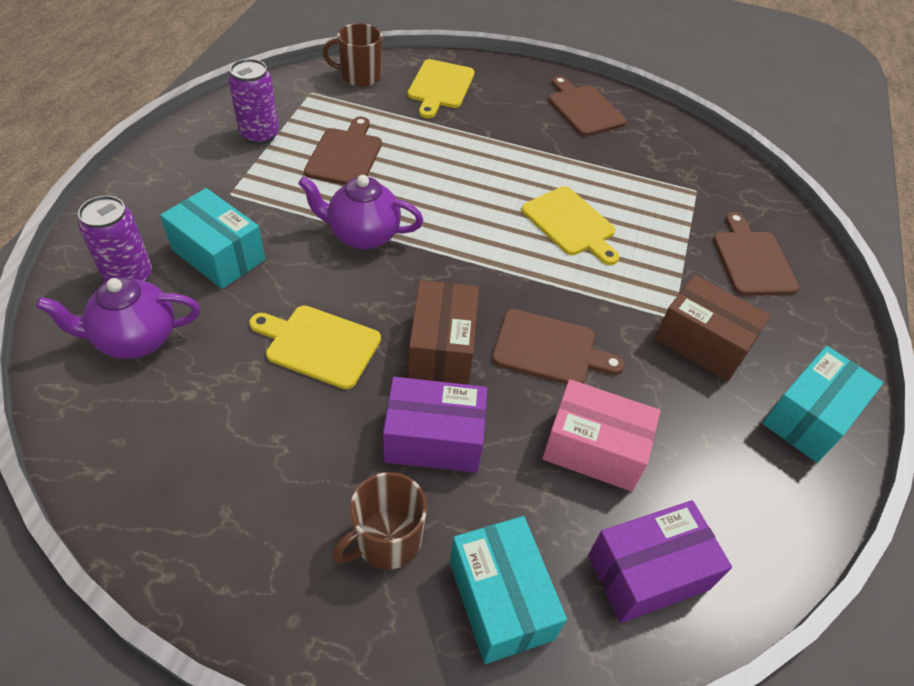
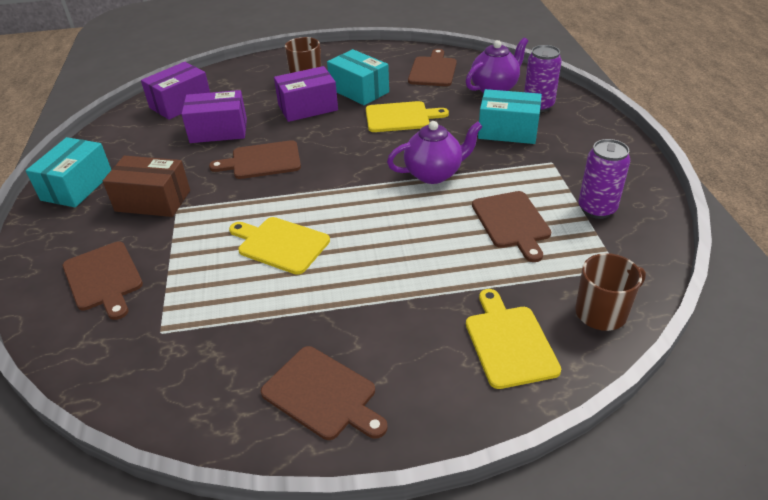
camera: 160 degrees right, 10 degrees down
(166, 438) = (433, 70): none -> brown cutting board
(442, 347) = (330, 139): brown box -> none
(500, 599) = (247, 79): turquoise box -> turquoise box (359, 90)
(594, 449) = (218, 131): pink box -> purple box

